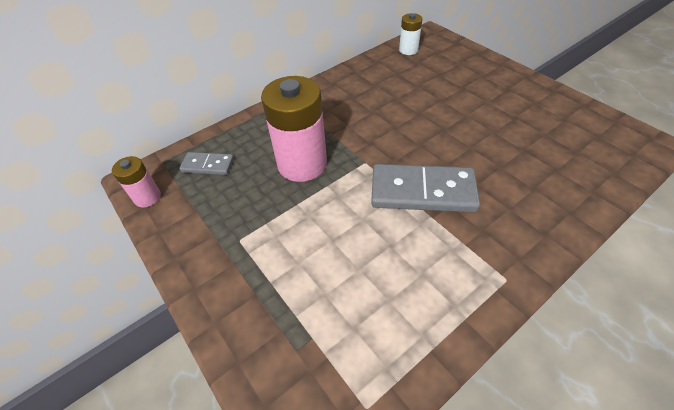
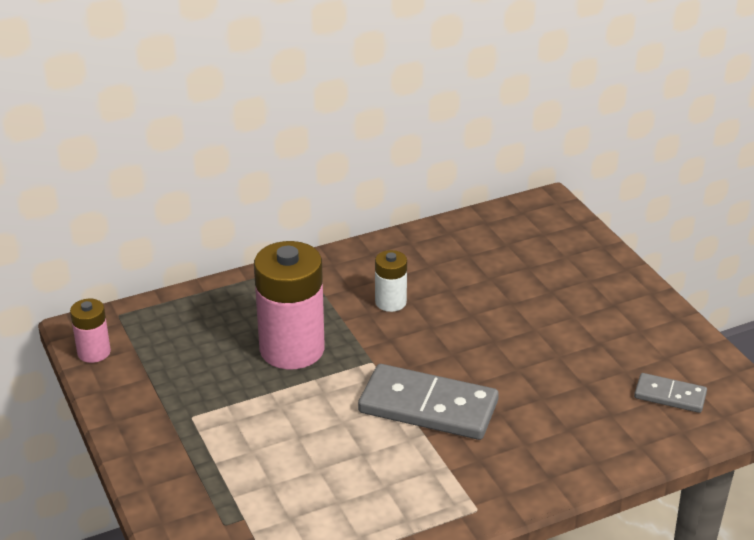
camera: 10 degrees right, 15 degrees down
(208, 165) = (174, 329): grey domino -> grey domino (670, 396)
(408, 50) = (501, 223): white battery -> white battery (390, 302)

